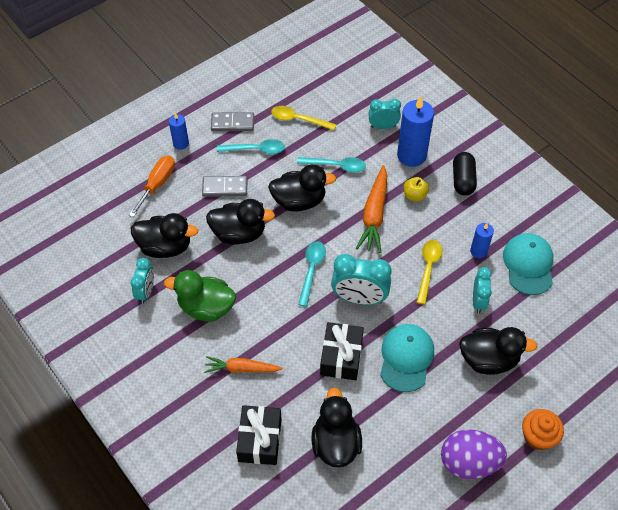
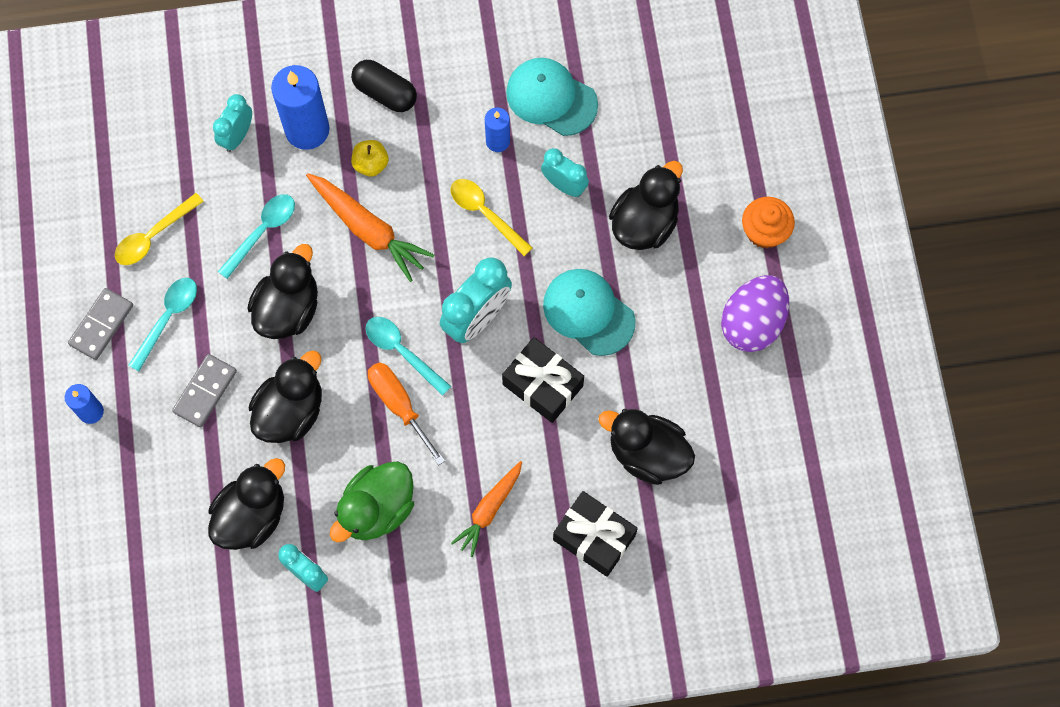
camera: 60 degrees left, 15 degrees up
(157, 184) = (141, 477): orange screwdriver -> orange screwdriver (399, 405)

